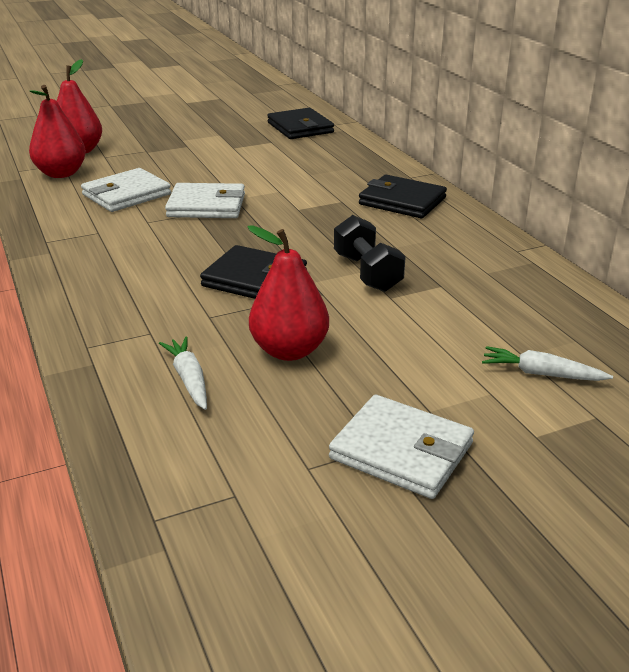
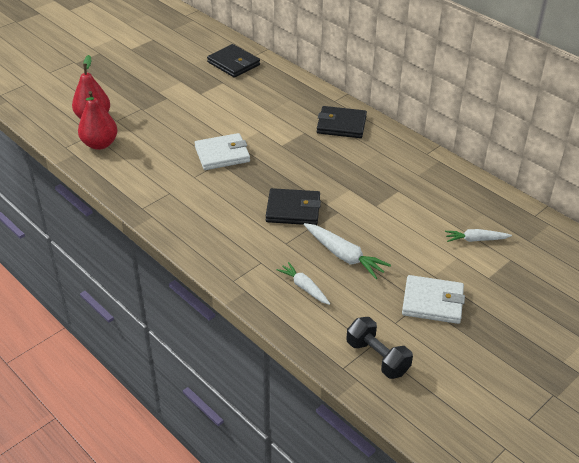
camera: 20 degrees left, 10 degrees up
(126, 194) = (162, 155): white wallet -> none
(289, 350) = (344, 256): red pear -> white carrot
(367, 273) = (353, 190): black dumbbell -> black dumbbell (377, 357)

